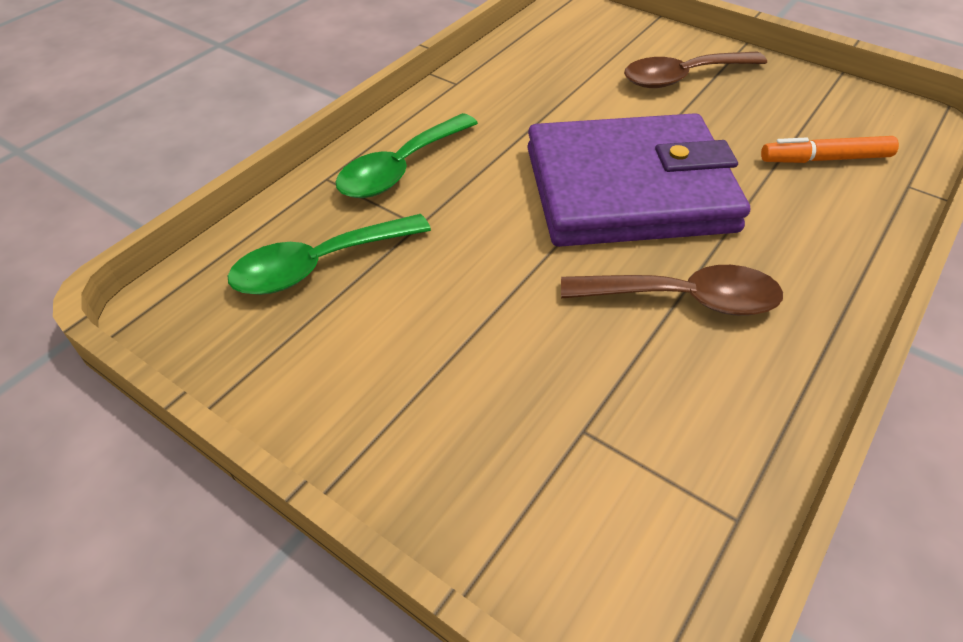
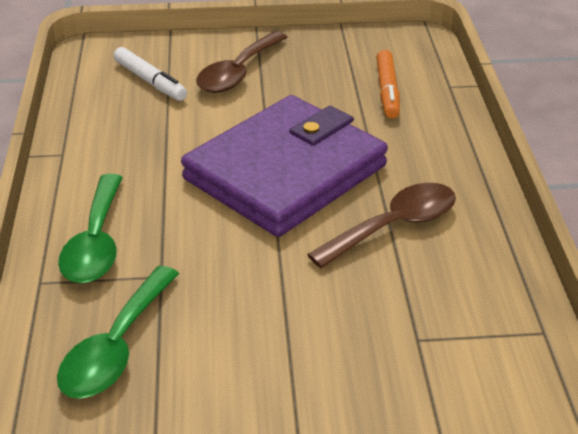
camera: 40 degrees left, 10 degrees down
(593, 53) = (150, 81): none -> white marker
(825, 159) = (387, 91): orange marker -> orange marker turned 45 degrees counterclockwise

